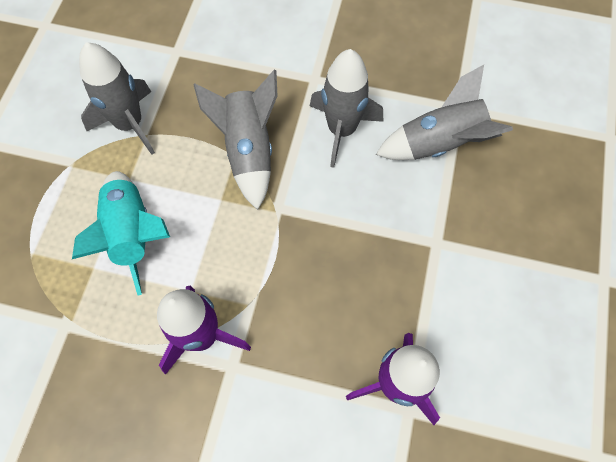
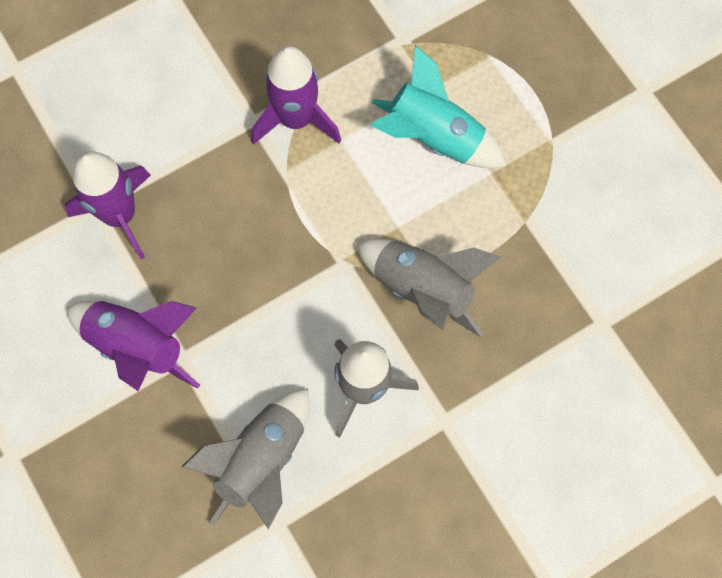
camera: 135 degrees right, 5 degrees up
(129, 124) = (550, 216): grey rocket -> none
(461, 276) = (137, 346): none -> purple rocket

